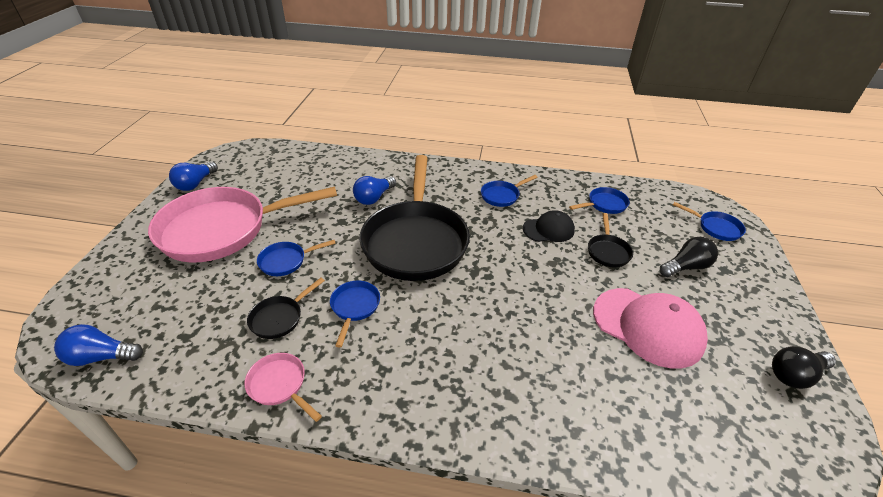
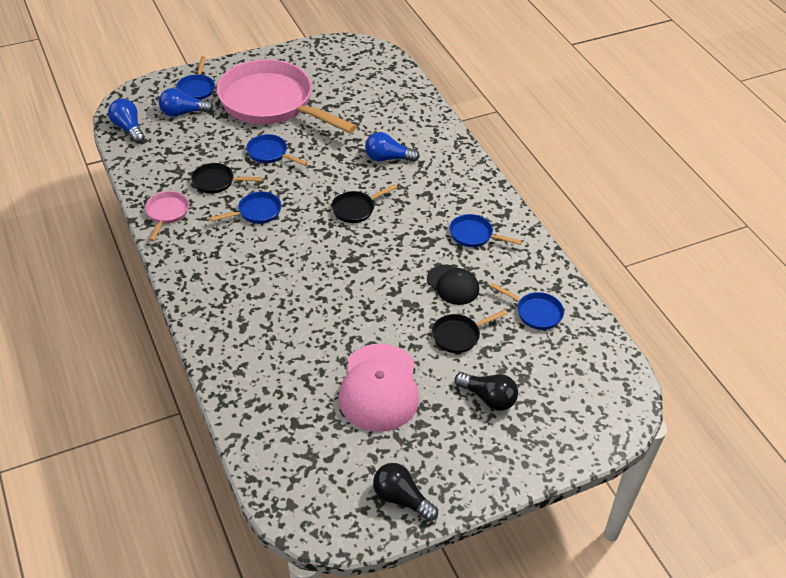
camera: 55 degrees right, 5 degrees up
(195, 184) = (306, 56): blue light bulb -> blue light bulb (183, 113)
(415, 241) = (356, 209): black pan -> black pan, size x0.41
(716, 228) = (582, 411): blue pan -> blue pan (196, 88)

